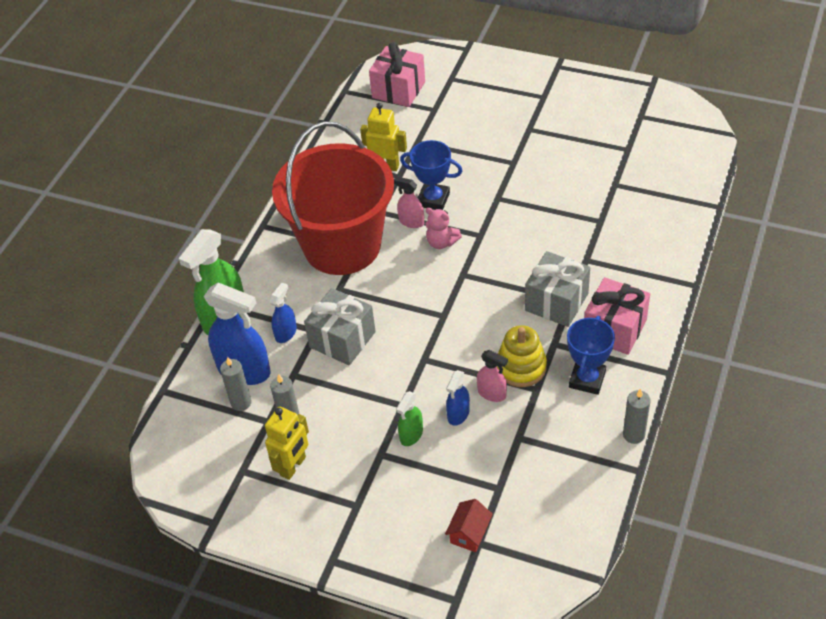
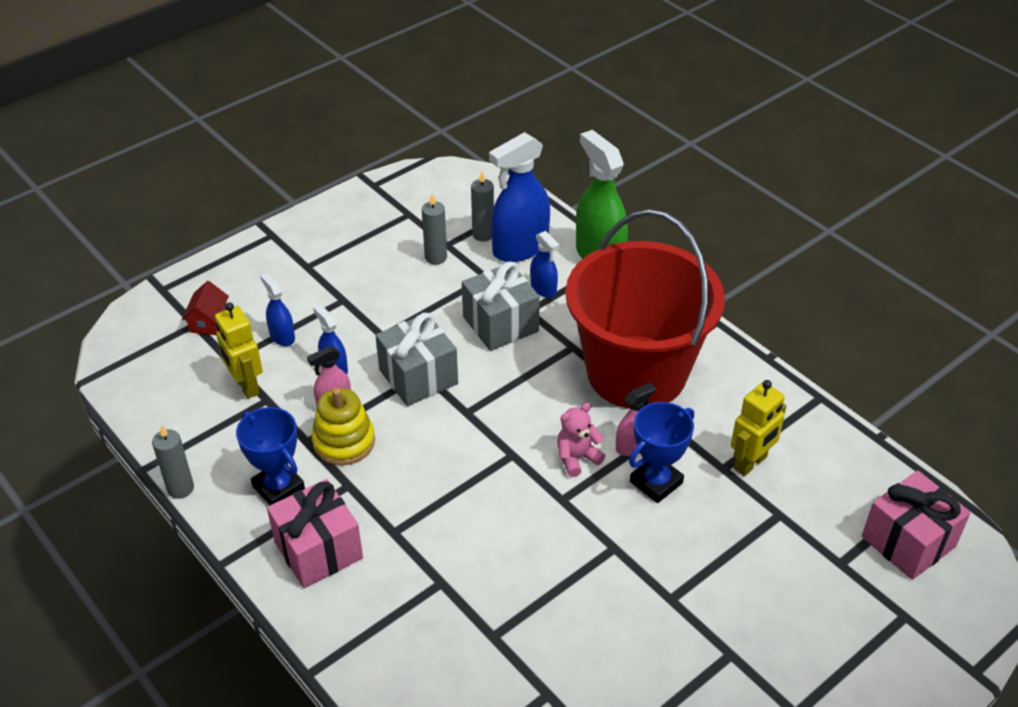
camera: 115 degrees right, 5 degrees down
(293, 466) = (383, 243): yellow robot -> yellow robot (246, 386)
(411, 435) = (343, 327): green spray bottle -> none
(449, 469) = (282, 336): none -> blue spray bottle
(469, 533) = (208, 322): red house -> red house turned 45 degrees clockwise
(556, 302) = (402, 517): grey gift -> grey gift (418, 377)

